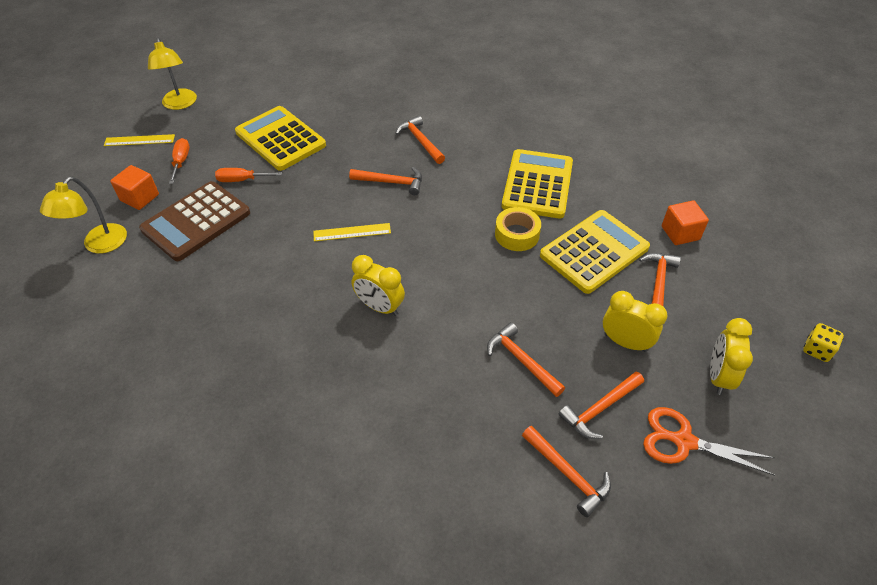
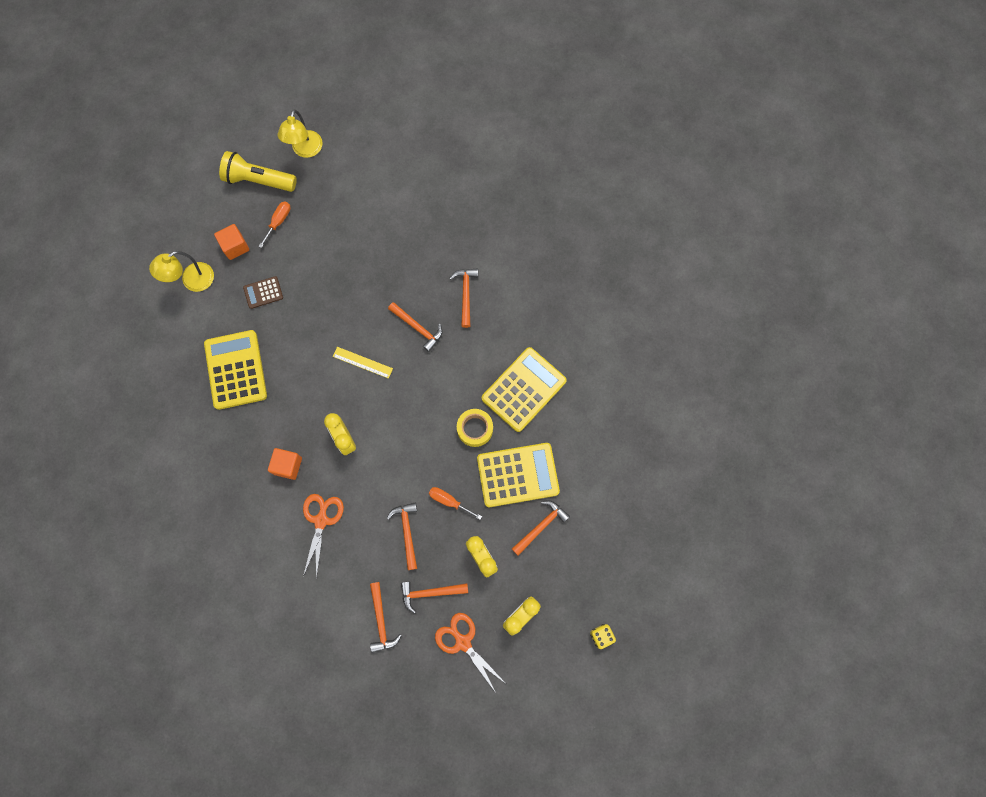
camera: 30 degrees right, 25 degrees up
(139, 140) = (258, 180): yellow ruler -> yellow flashlight
(196, 221) = (263, 292): brown calculator -> brown calculator, size x0.49
(242, 180) = (312, 266): orange screwdriver -> orange screwdriver (449, 501)
(280, 139) = (362, 234): yellow calculator -> yellow calculator (236, 370)
(408, 401) = (321, 520): none -> orange scissors
(680, 233) = (592, 494): orange cube -> orange cube (287, 466)

